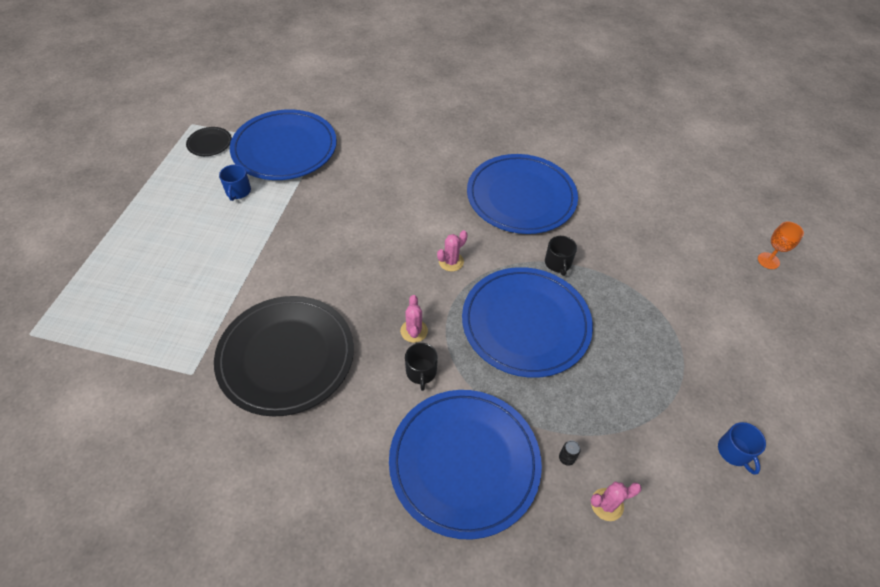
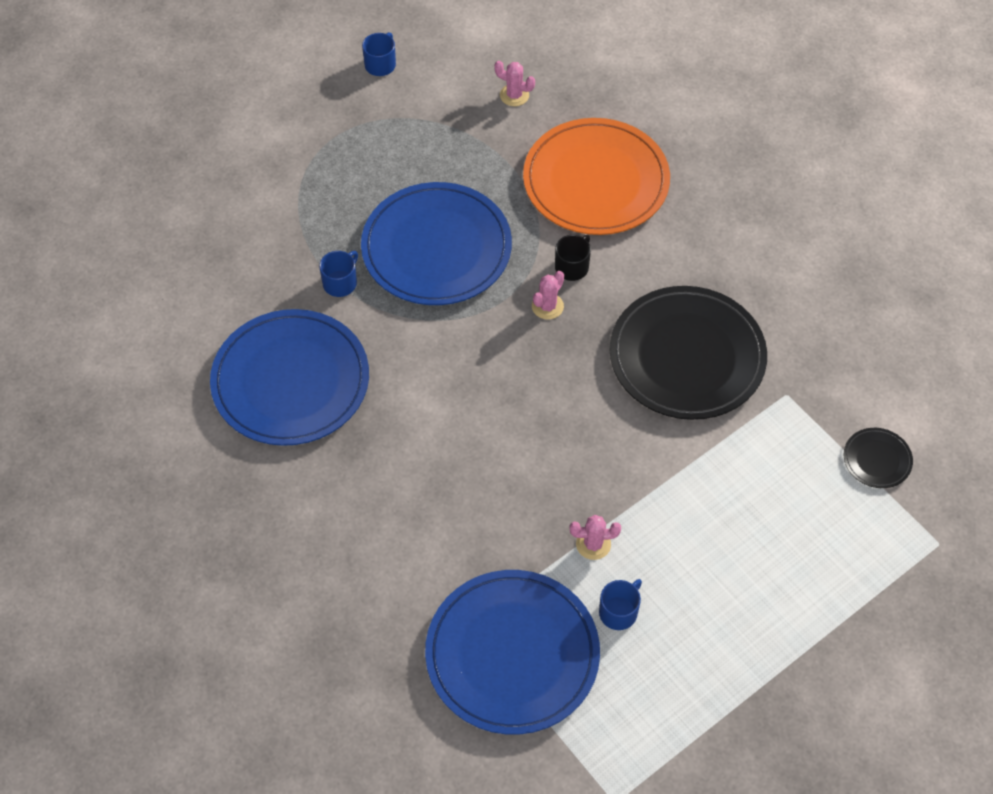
camera: 140 degrees left, 5 degrees up
(209, 143) = (609, 736): black plate -> black plate (877, 459)
(451, 261) = (446, 353): pink cactus -> pink cactus (593, 544)
(464, 462) = (596, 181): blue plate -> orange plate
(558, 263) = (340, 282): black mug -> blue mug
(566, 458) = (513, 136): black can -> none
(768, 261) = (136, 157): orange goblet -> none

